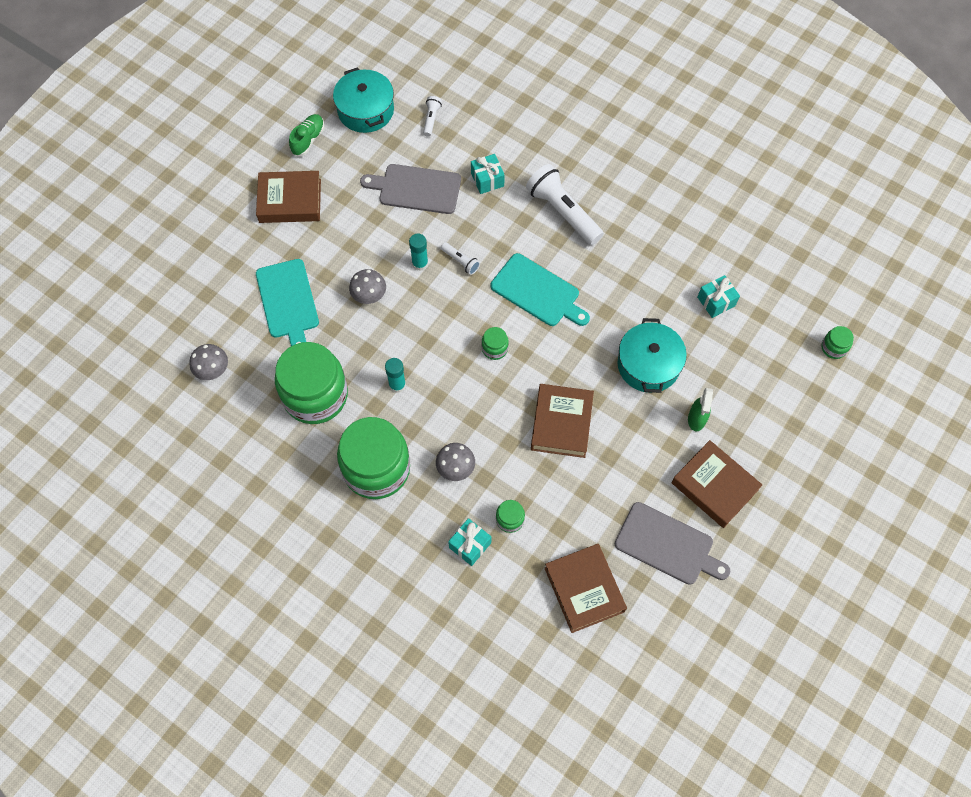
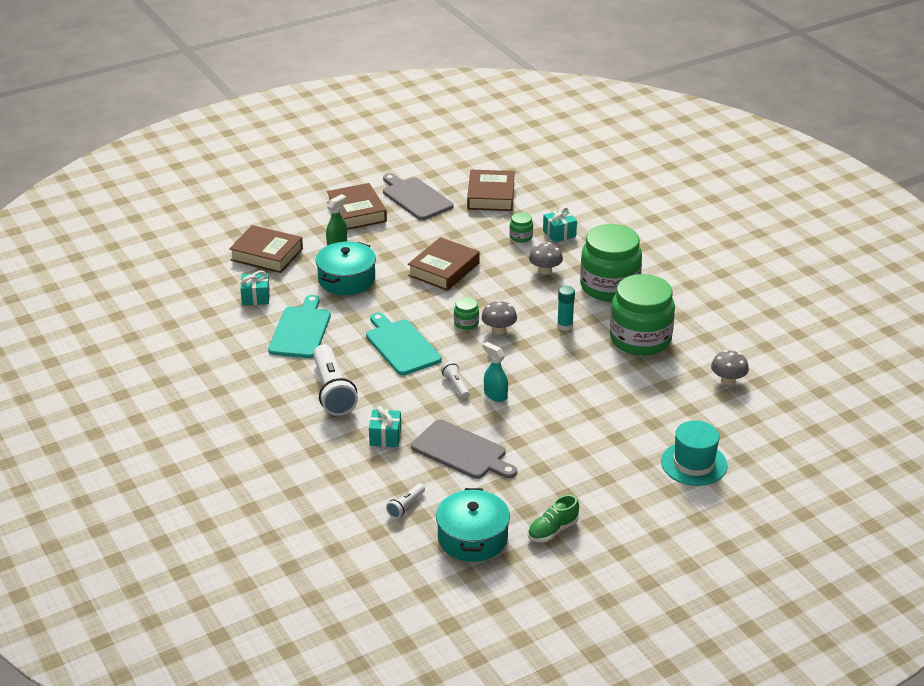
camera: 155 degrees left, 30 degrees down
(216, 251) = (694, 463): none -> turquoise hat
(288, 302) = (637, 405): turquoise cutting board -> turquoise cutting board (301, 330)
(290, 201) = (599, 481): brown book -> brown book (267, 254)
(369, 295) = (557, 387): grey mushroom -> grey mushroom (499, 330)
(420, 263) = (495, 395): turquoise glue stick -> turquoise spray bottle
(834, 348) = (193, 248): green jar -> none

